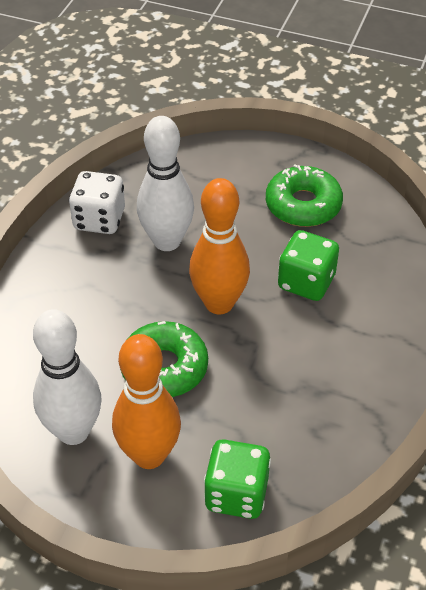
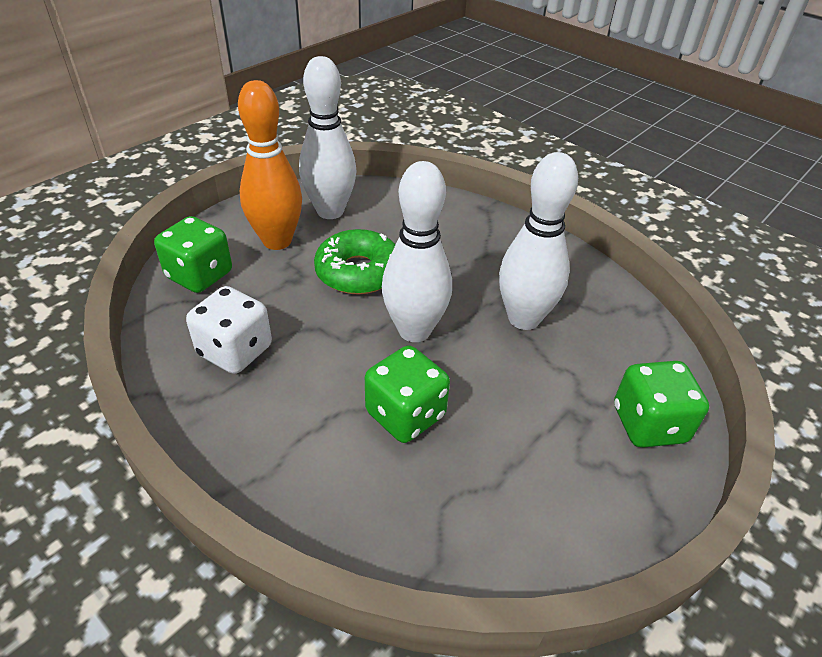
camera: 110 degrees right, 5 degrees down
(99, 219) = (574, 280): white dice -> white dice (235, 351)
(219, 303) = (414, 330): orange bowling pin -> white bowling pin
(237, 163) = (648, 424): none -> green dice
(303, 205) = (544, 466): green donut -> none

